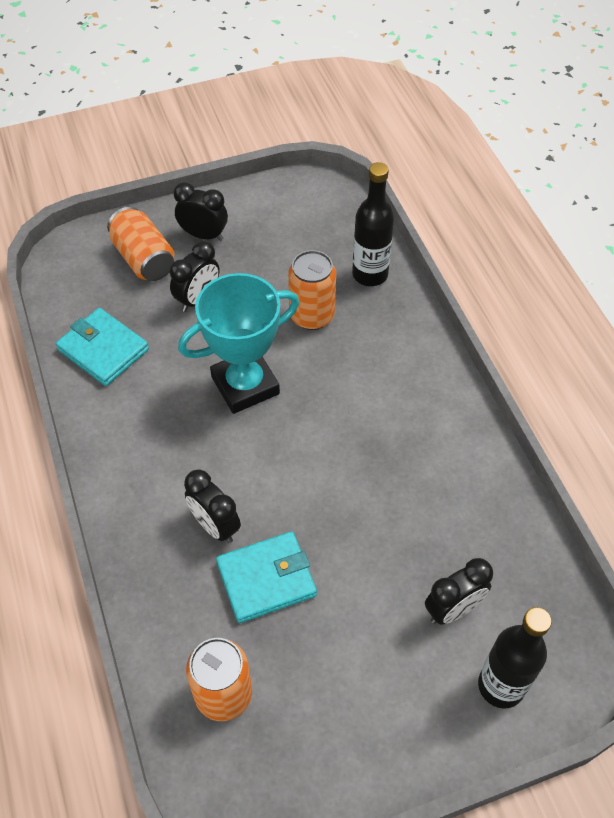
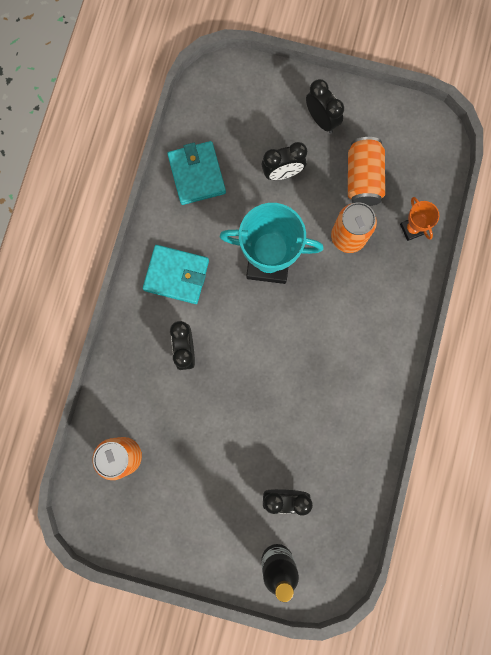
camera: 35 degrees right, 25 degrees up
(144, 259) = (268, 115): orange can -> orange can (363, 179)
(266, 579) = (192, 404): turquoise wallet -> turquoise wallet (176, 275)
(370, 274) = (412, 229): black bottle -> orange trophy

